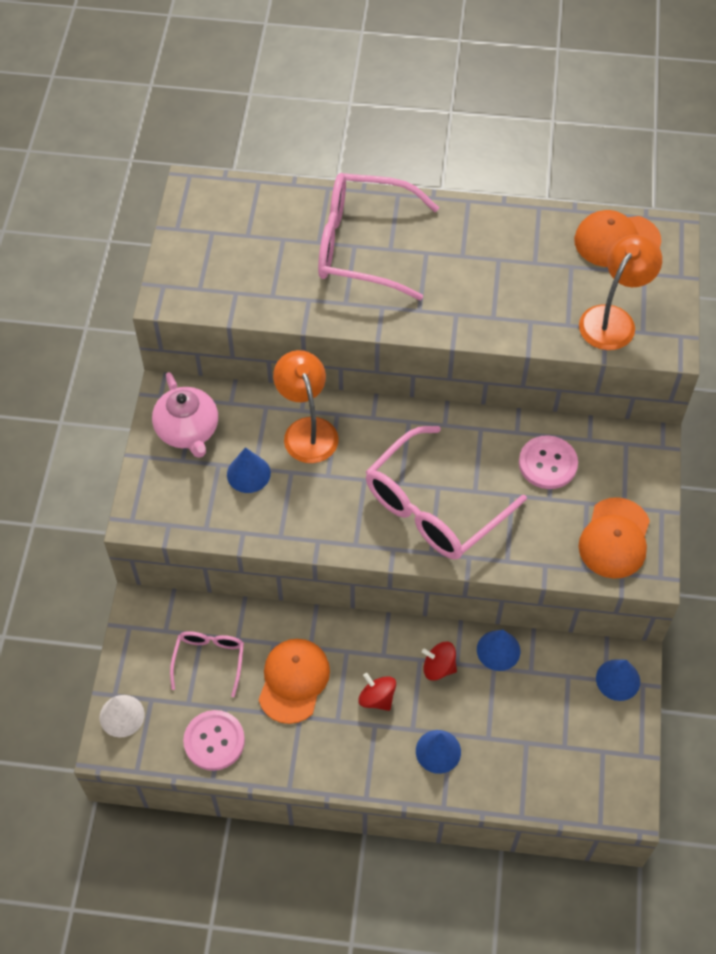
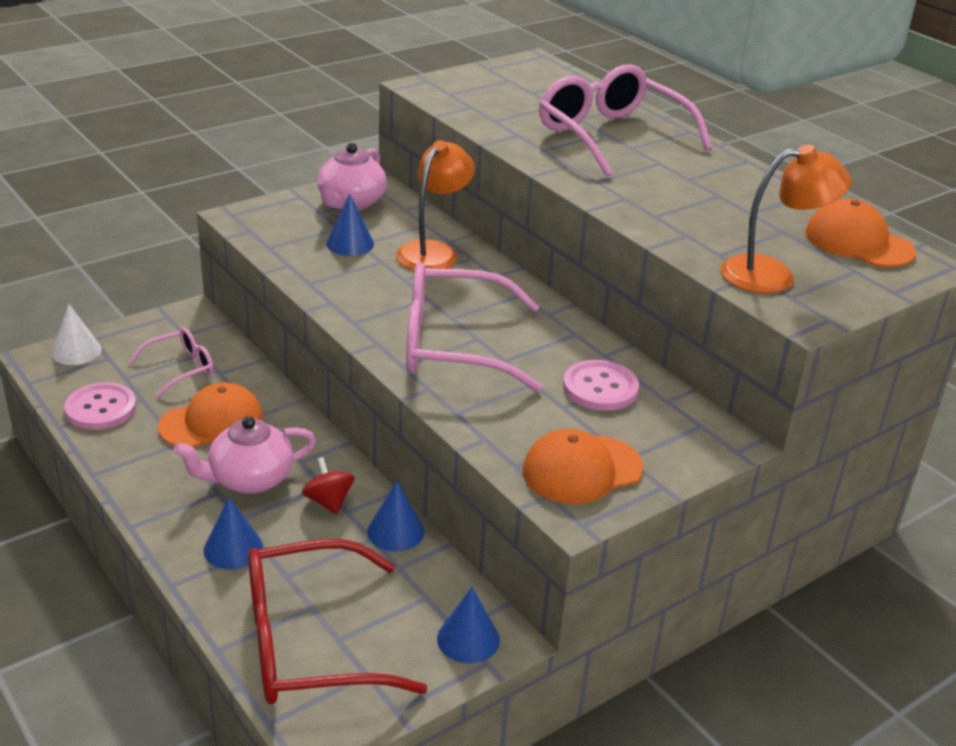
camera: 45 degrees right, 25 degrees down
(377, 698) = (249, 479): red spinning top -> pink teapot
(554, 764) = (308, 643): none -> red glasses

